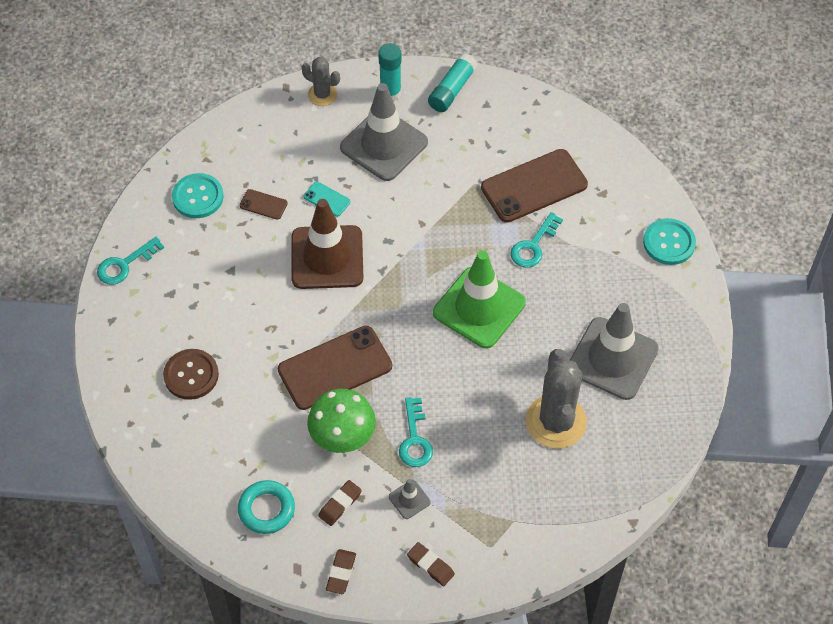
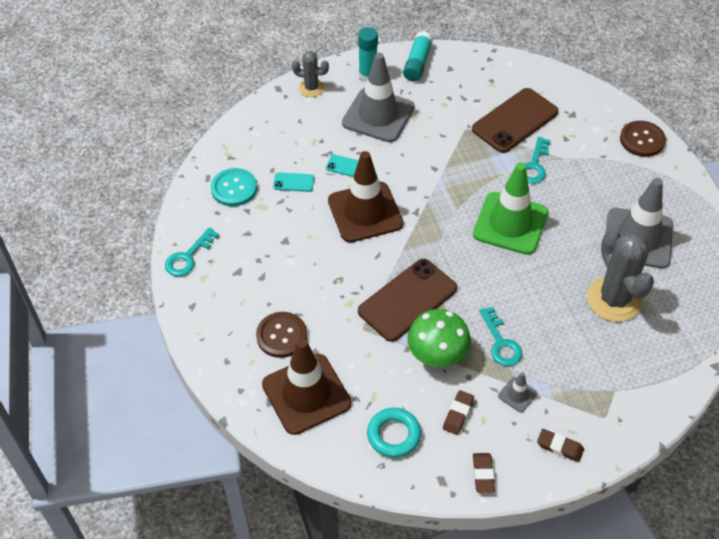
camera: 15 degrees left, 5 degrees down
(194, 444) = (306, 394): none -> brown traffic cone
(263, 204) = (293, 182): brown phone -> turquoise phone
(669, 243) = (642, 140): turquoise button -> brown button

